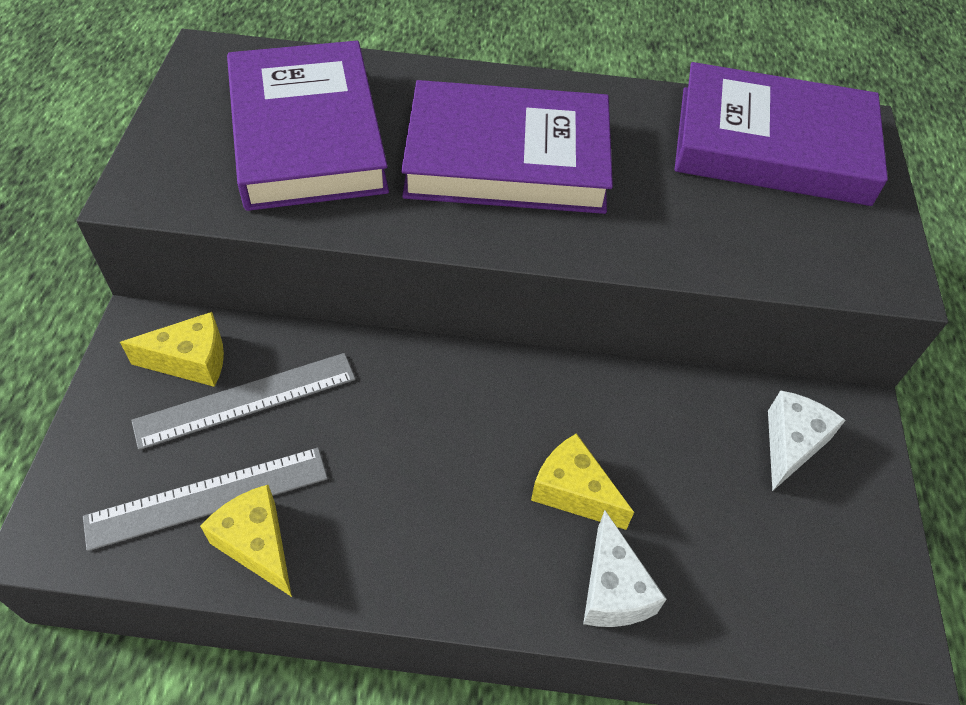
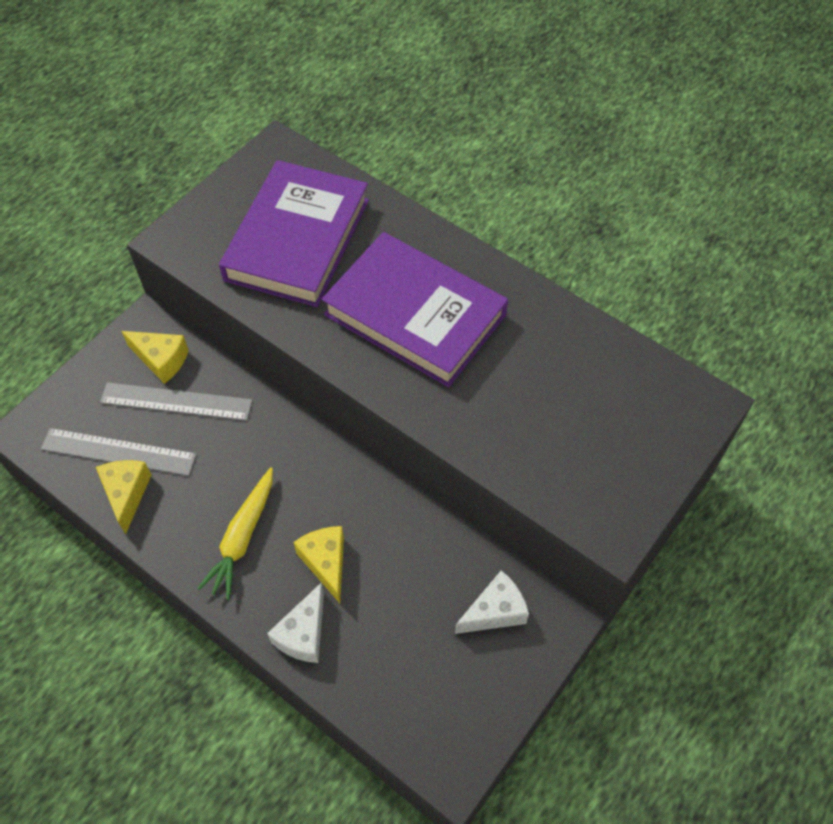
camera: 35 degrees right, 5 degrees up
(451, 517) = (242, 537): none -> yellow carrot
(772, 145) = (620, 390): purple book -> none

